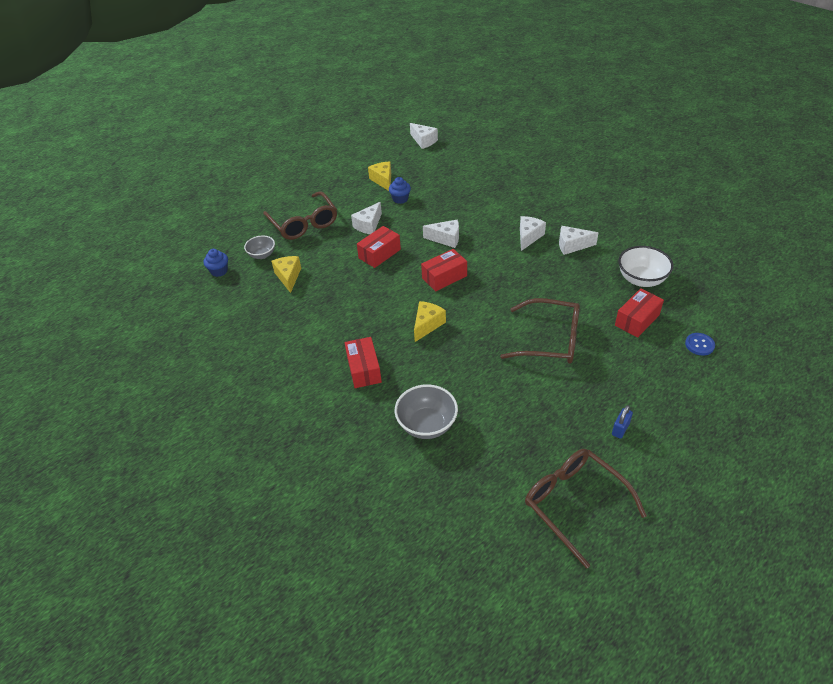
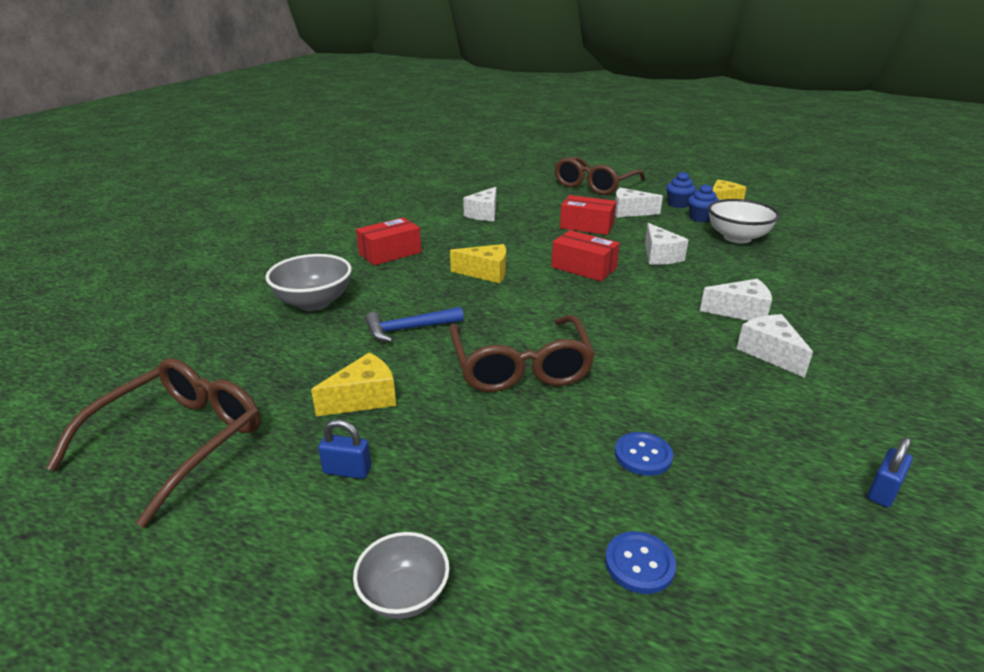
camera: 65 degrees right, 15 degrees down
(219, 271) = (488, 170): blue cupcake -> blue cupcake (678, 204)
(262, 255) = (527, 180): grey bowl -> grey bowl (404, 595)
(288, 277) = (505, 195): yellow cheese -> yellow cheese (364, 398)
(424, 141) = (838, 209): white cheese -> white cheese (484, 214)
(488, 380) = (408, 329): none -> blue hammer
(637, 320) = (643, 455): red box -> blue button
(641, 279) = (767, 446): white bowl -> white bowl (737, 238)
(676, 262) = (883, 491): none -> blue padlock

